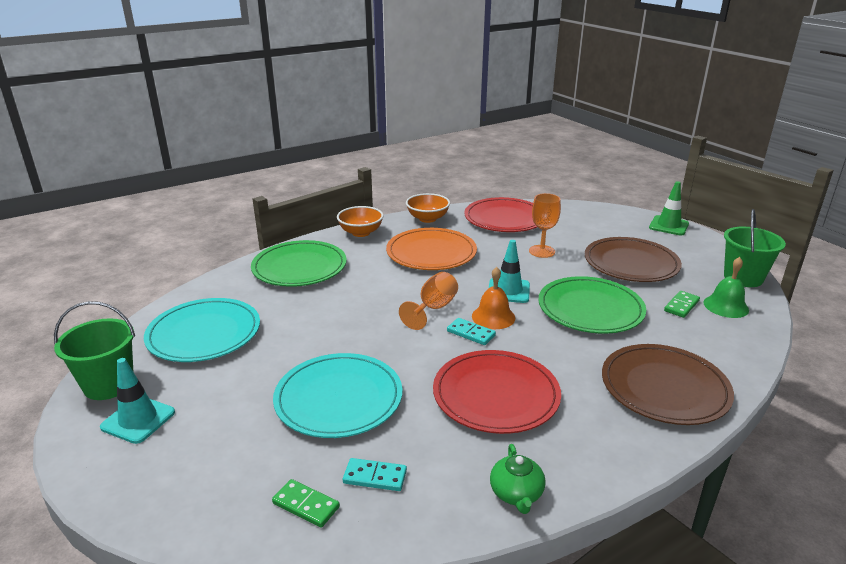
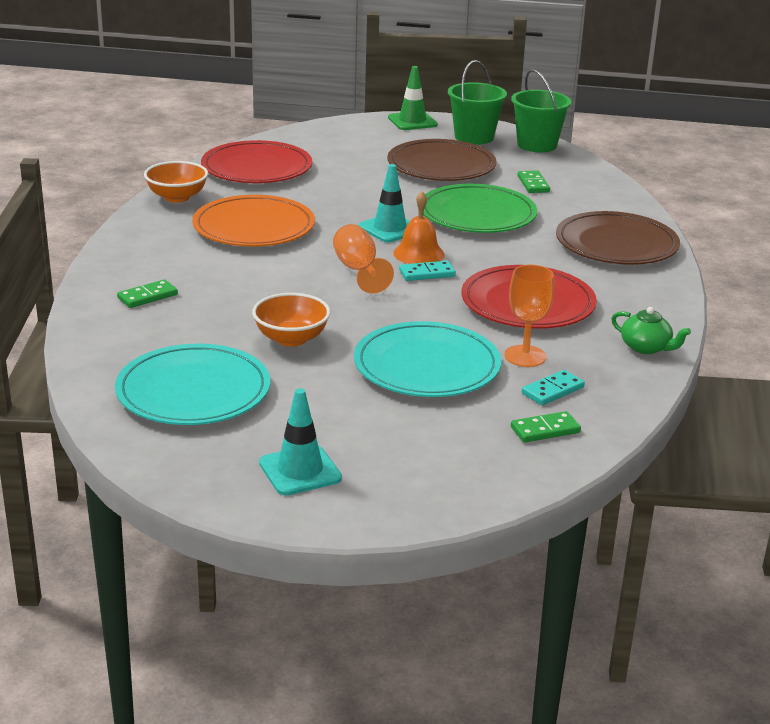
camera: 50 degrees left, 0 degrees up
(109, 384) = (203, 471): green bucket -> green bucket (474, 137)
(299, 267) = (147, 296): green plate -> green domino
(361, 232) = (135, 238): orange bowl -> orange bowl (291, 339)
(542, 251) = (351, 185): orange goblet -> orange goblet (525, 356)
(726, 306) = (560, 171): green bell -> none

